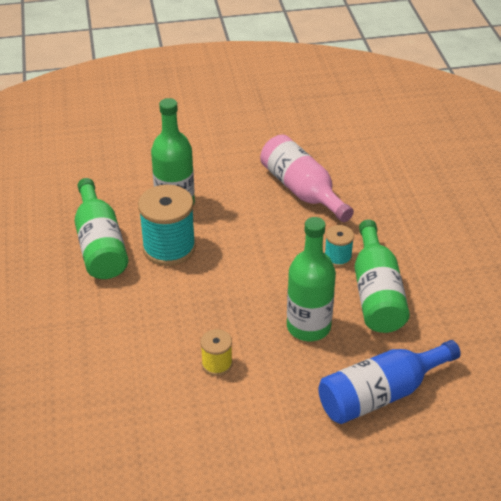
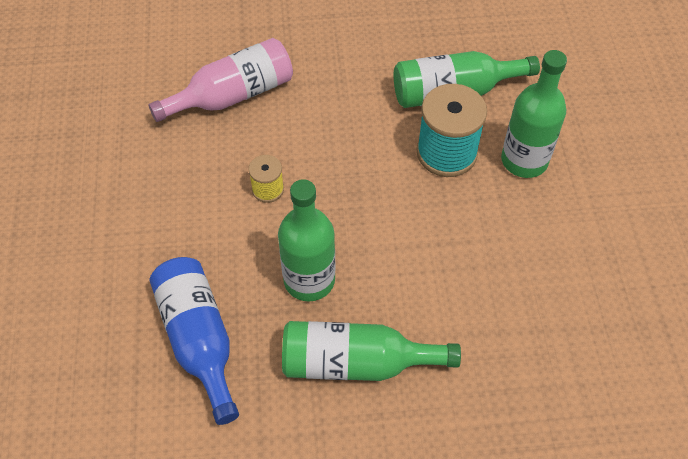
camera: 95 degrees right, 15 degrees up
(302, 190) = (556, 301): pink bottle -> pink bottle (233, 95)
(338, 257) = (423, 327): turquoise spool -> none

